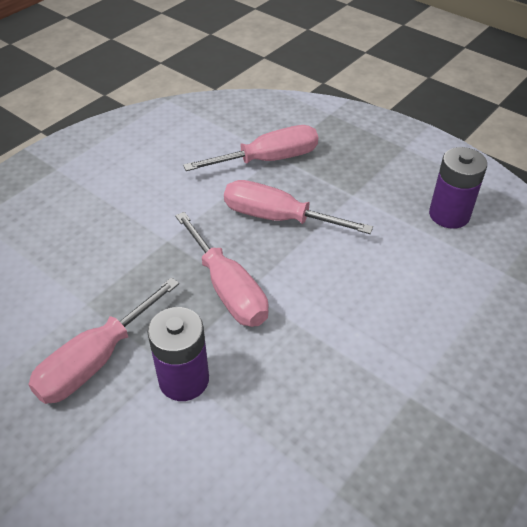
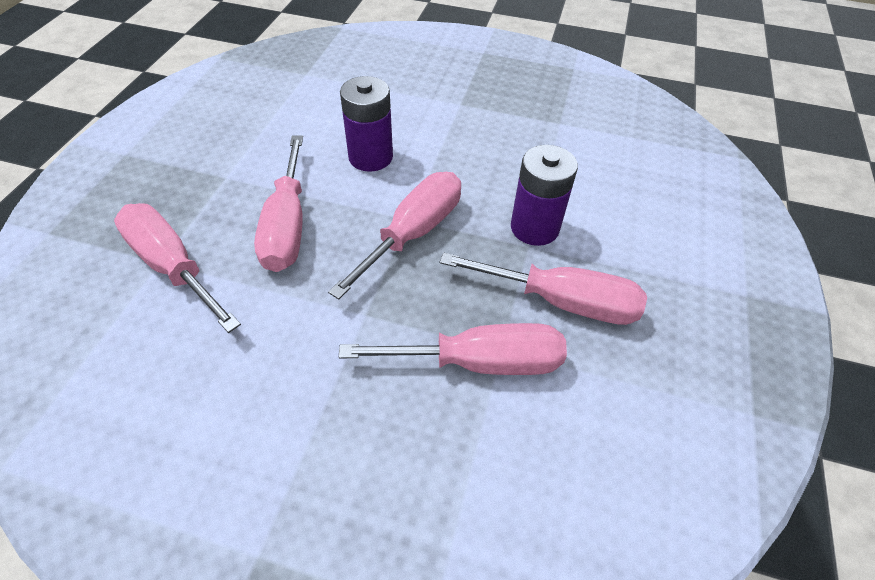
camera: 115 degrees left, 5 degrees up
(85, 287) = (479, 362): none -> pink screwdriver
(449, 215) = (239, 109): purple battery -> purple battery (370, 157)

